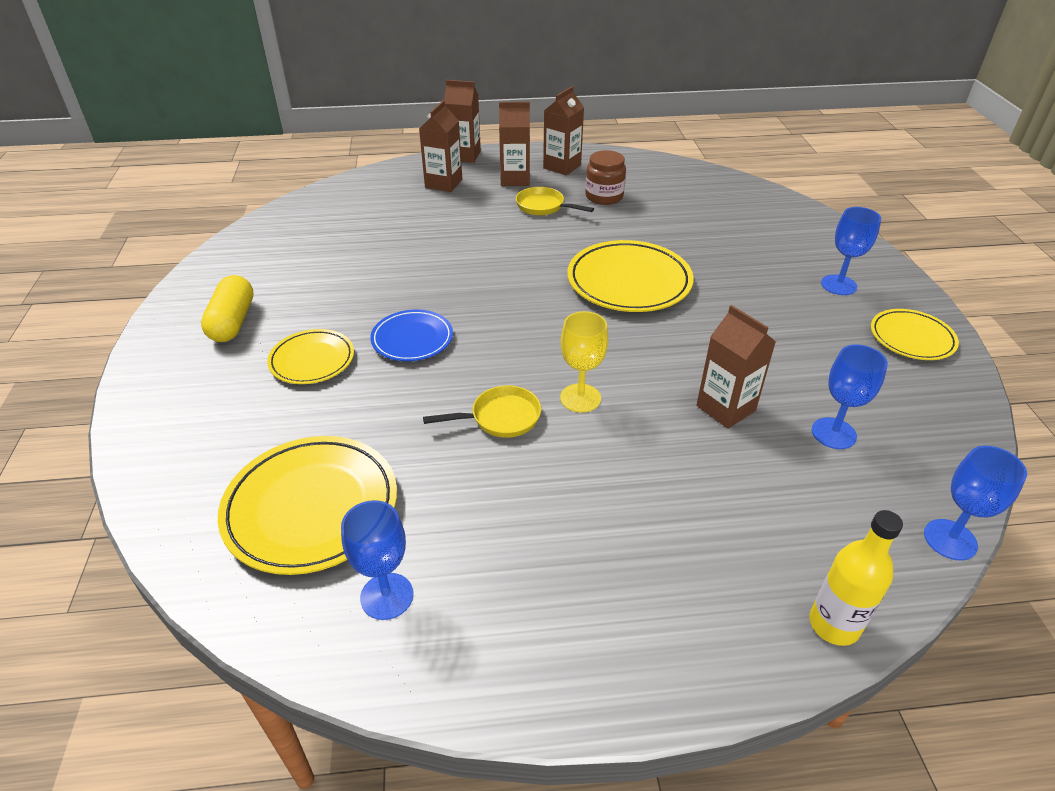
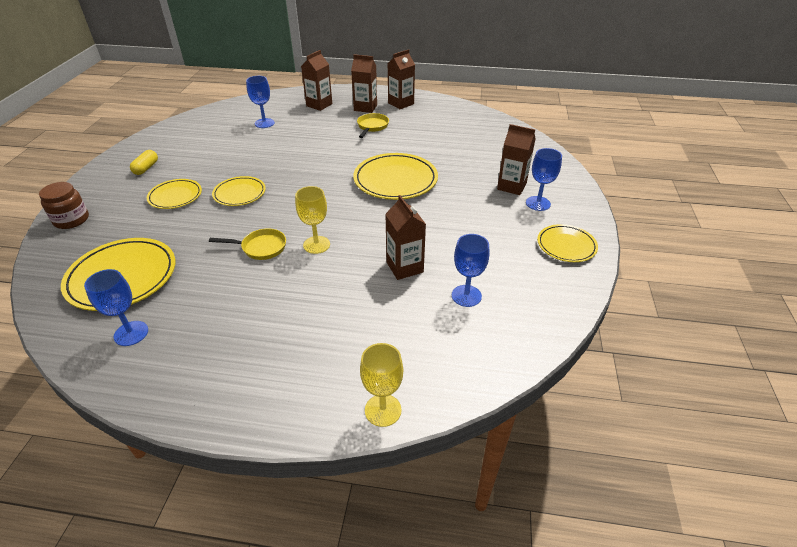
camera: 15 degrees right, 0 degrees up
(233, 322) = (146, 168): yellow capsule -> yellow capsule, size x0.66
(412, 339) = (239, 193): blue plate -> yellow plate
(464, 155) = (343, 89): brown carton -> brown carton (511, 186)
(543, 206) = (372, 127): yellow pan -> yellow pan turned 60 degrees clockwise
(604, 196) = (415, 125): brown jar -> brown jar (71, 220)
(834, 624) = (383, 410): yellow bottle -> yellow goblet
(950, 539) = (499, 377): blue goblet -> blue goblet (264, 123)

